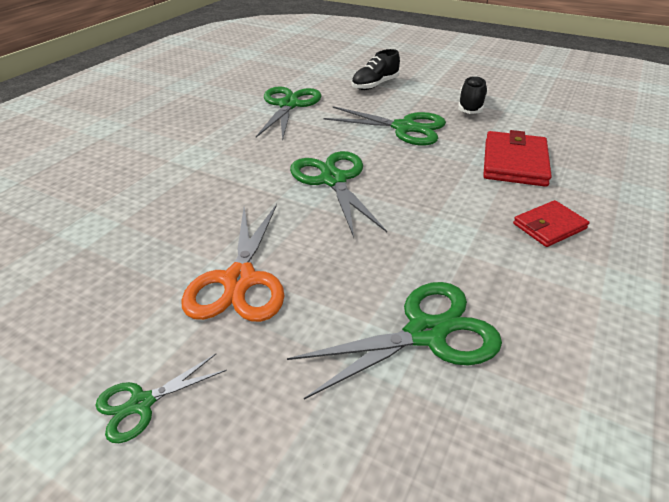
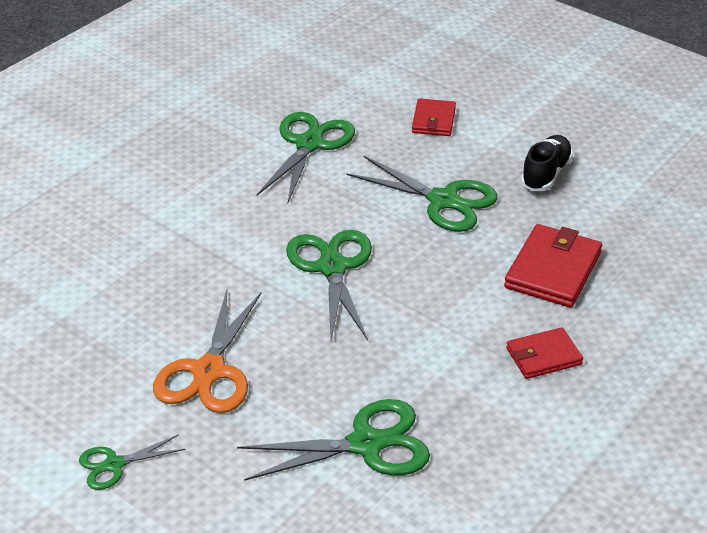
camera: 10 degrees right, 0 degrees up
(375, 85) = (433, 120): black shoe -> red wallet

